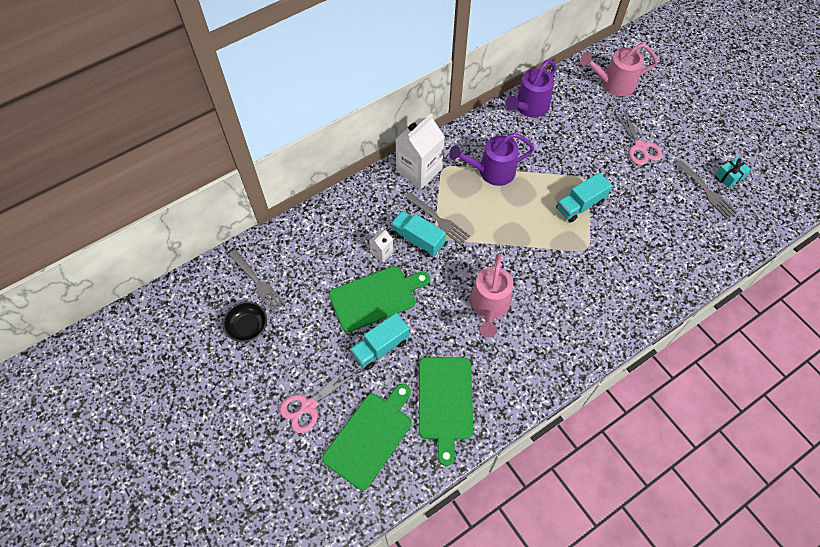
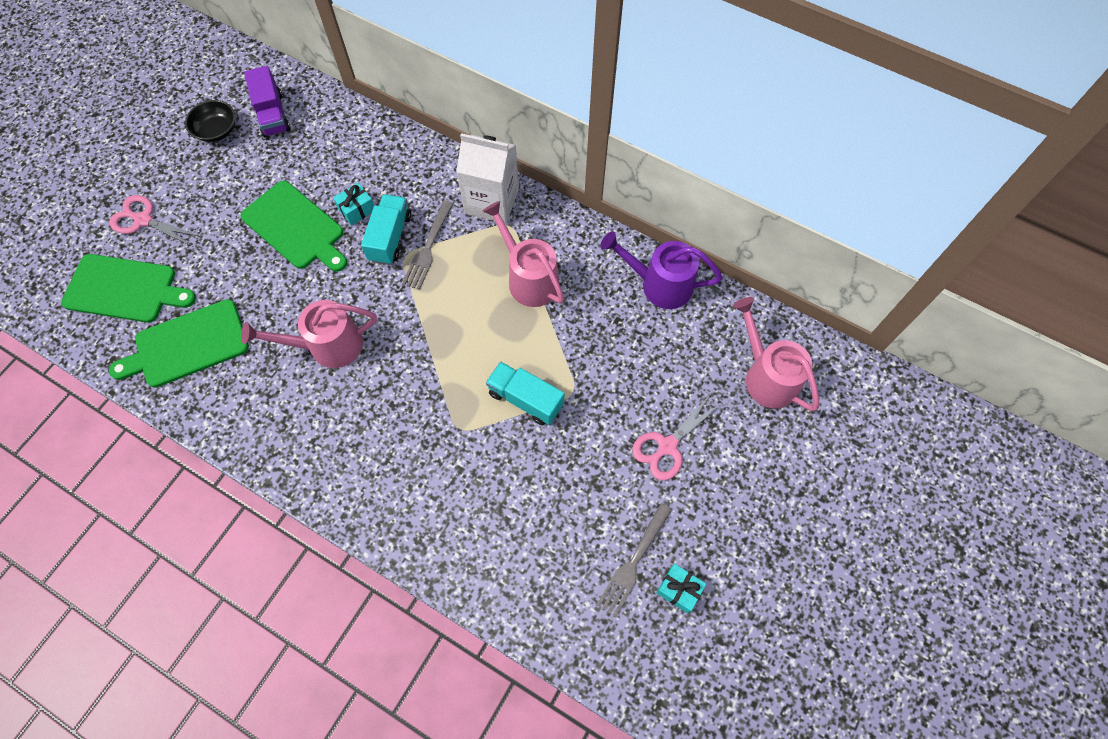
camera: 65 degrees right, 5 degrees up
(257, 282) = (273, 115): grey fork -> purple truck
(380, 347) = (234, 257): turquoise truck -> none
(381, 252) = (357, 210): white carton -> turquoise gift
(491, 172) = (528, 278): purple watering can -> pink watering can

